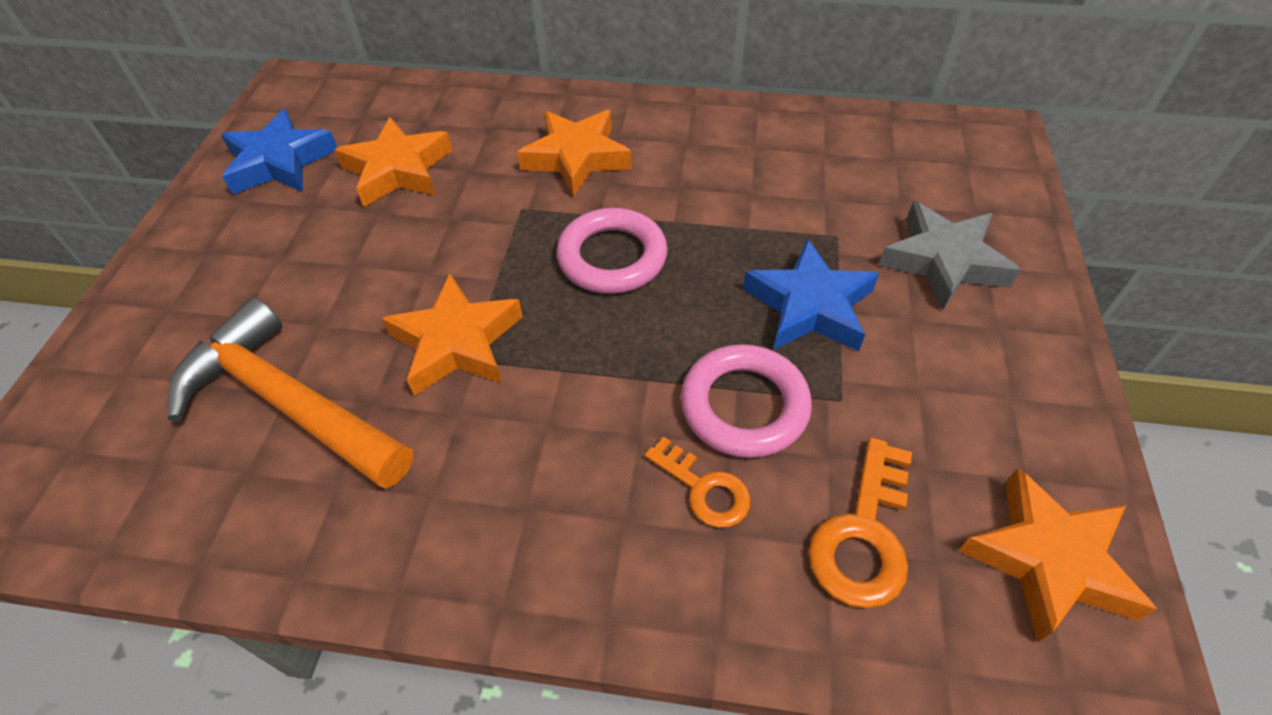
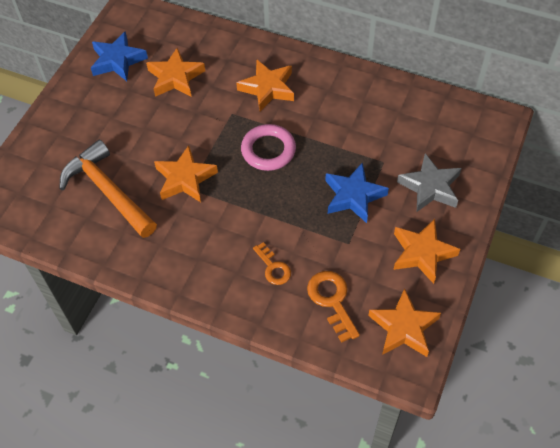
camera: 15 degrees right, 5 degrees up
(744, 406) = (304, 236): pink ring -> none
(863, 535) = (332, 300): orange key -> orange key turned 120 degrees clockwise
(996, 386) = (422, 253): none -> orange star

